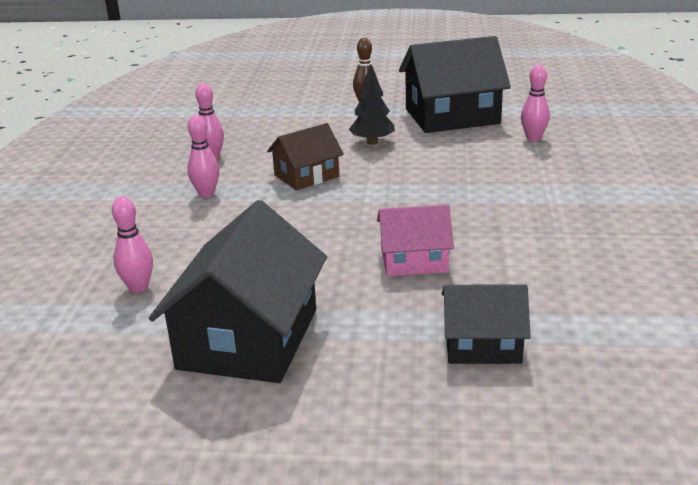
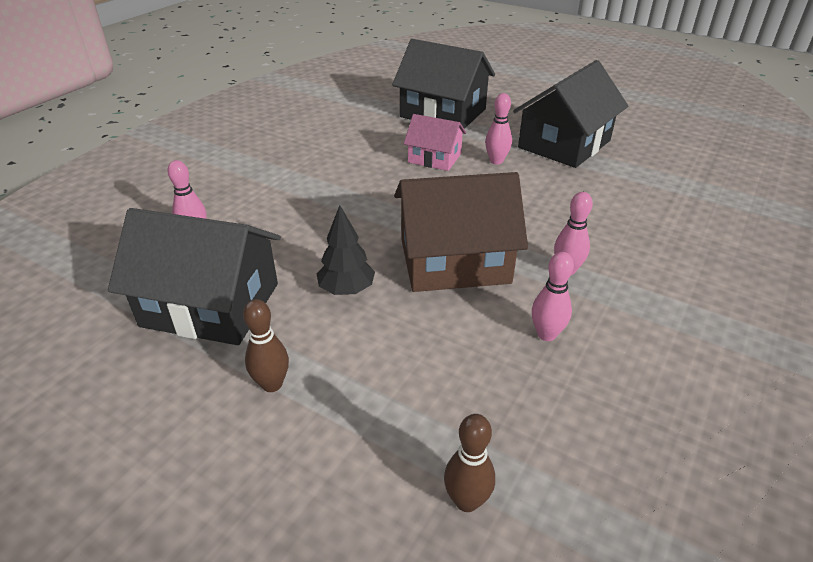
camera: 155 degrees left, 10 degrees up
(138, 287) = (635, 191): pink bowling pin -> pink bowling pin (496, 161)
(233, 102) = (466, 501): none -> brown bowling pin
(306, 176) = (454, 261): brown house -> brown house, size x1.77
(482, 344) = (443, 113): black house -> black house, size x1.77

